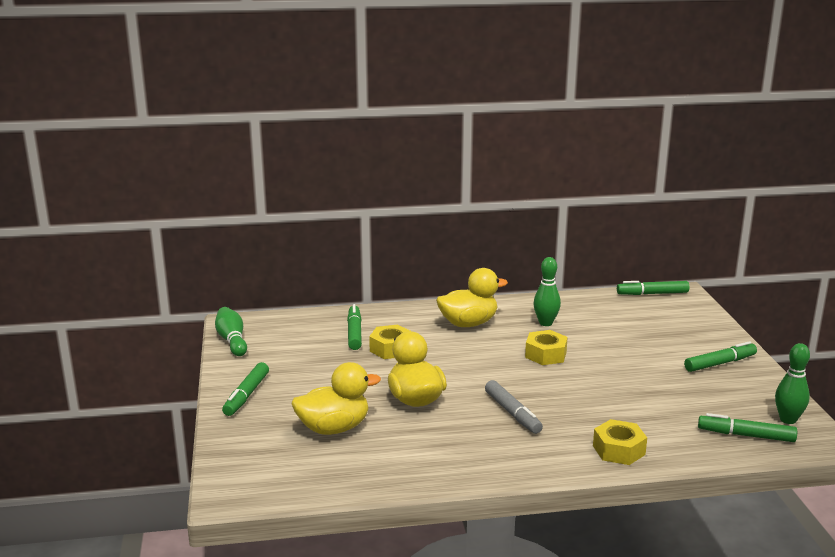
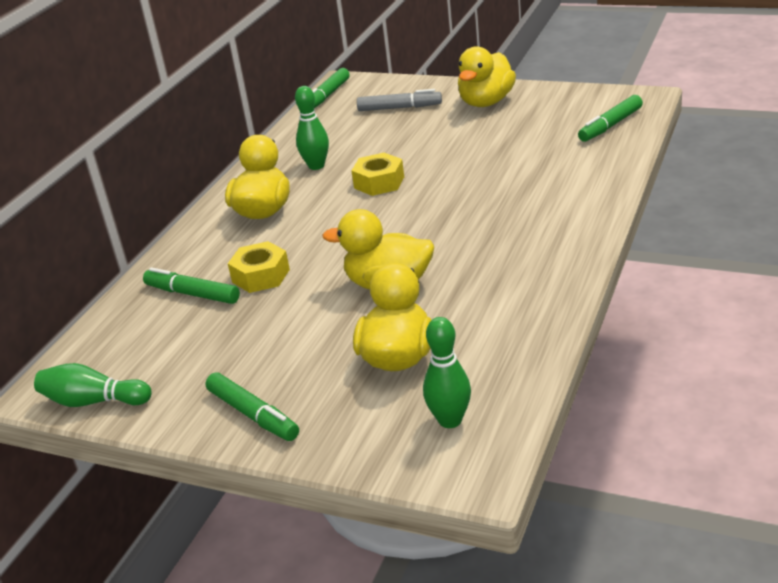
camera: 55 degrees left, 10 degrees up
(512, 413) = (472, 230): grey marker -> grey marker (399, 108)
(618, 450) = (585, 191): yellow nut -> none
(720, 363) = (486, 102): green marker -> yellow duck
(788, 419) = (602, 101): green bowling pin -> green bowling pin (450, 420)

